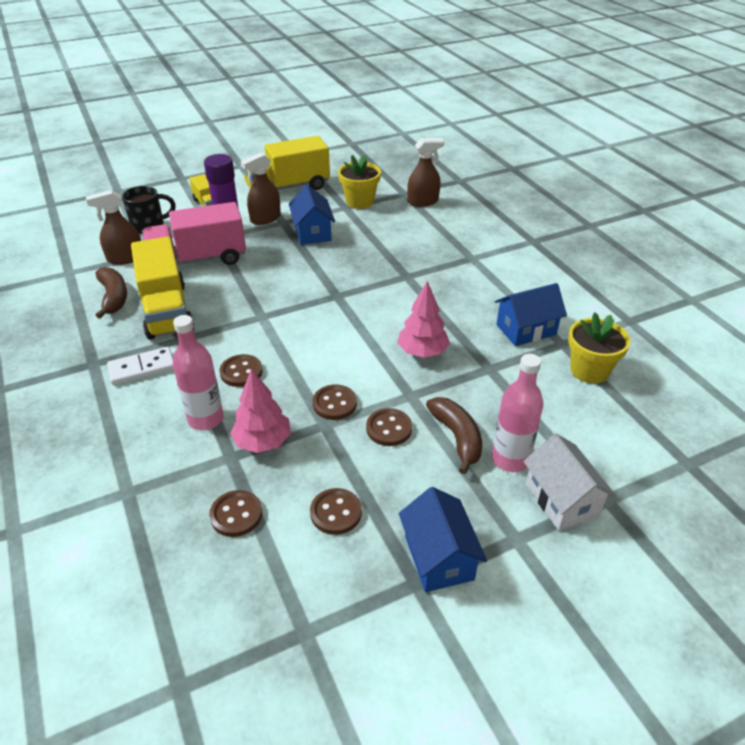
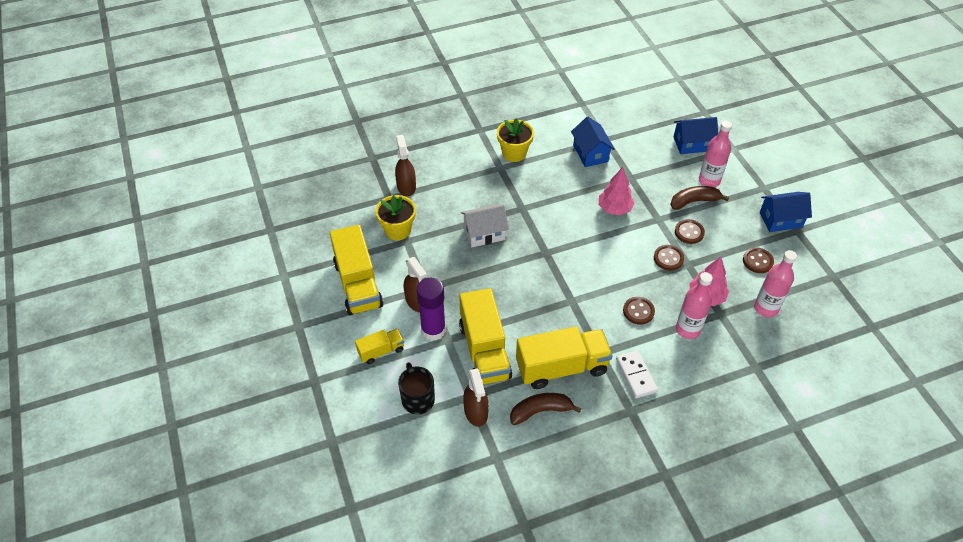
camera: 85 degrees left, 10 degrees up
(198, 259) = (484, 351): pink truck -> yellow truck
(236, 515) = (766, 308): brown button -> pink bottle
(312, 232) = (448, 266): blue house -> blue house (692, 144)
(562, 499) = (735, 165): white house -> white house (484, 233)
(589, 370) = (631, 132): yellow flower pot -> yellow flower pot (514, 153)

